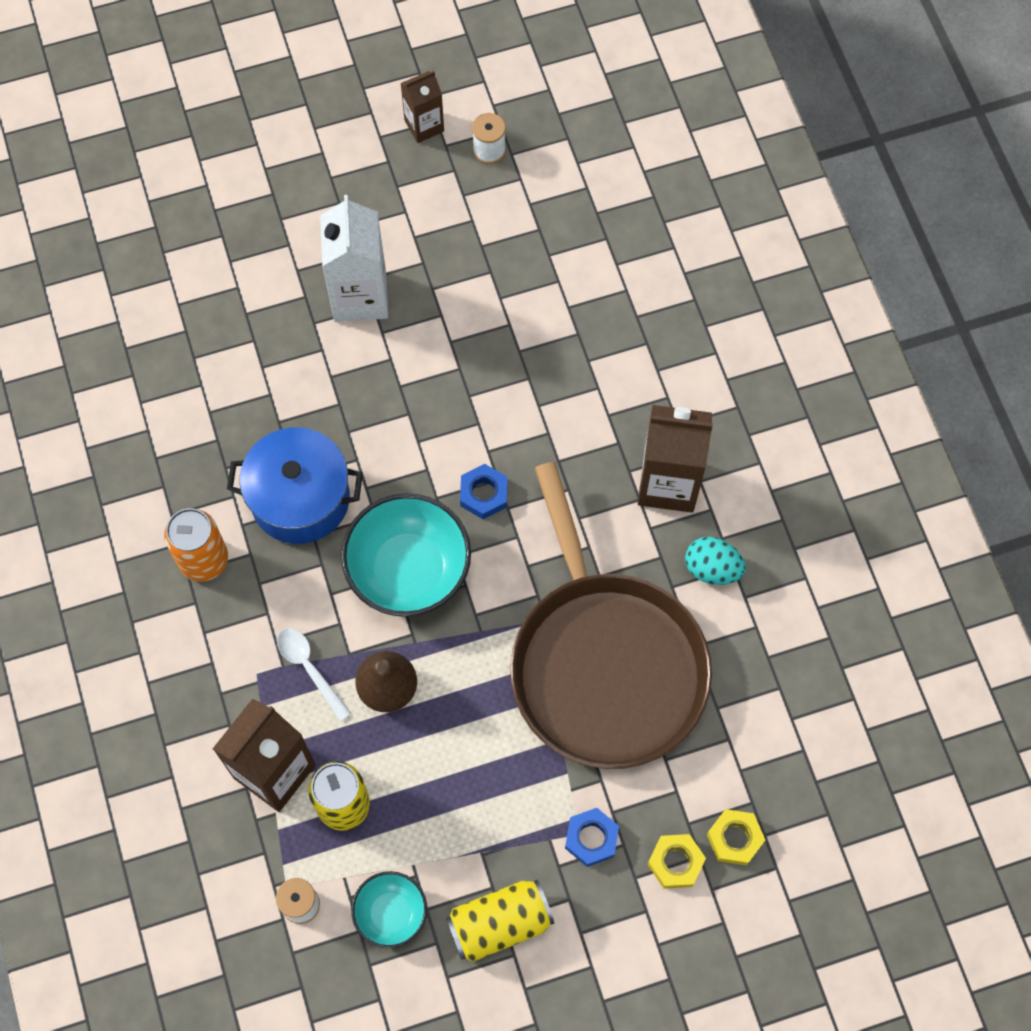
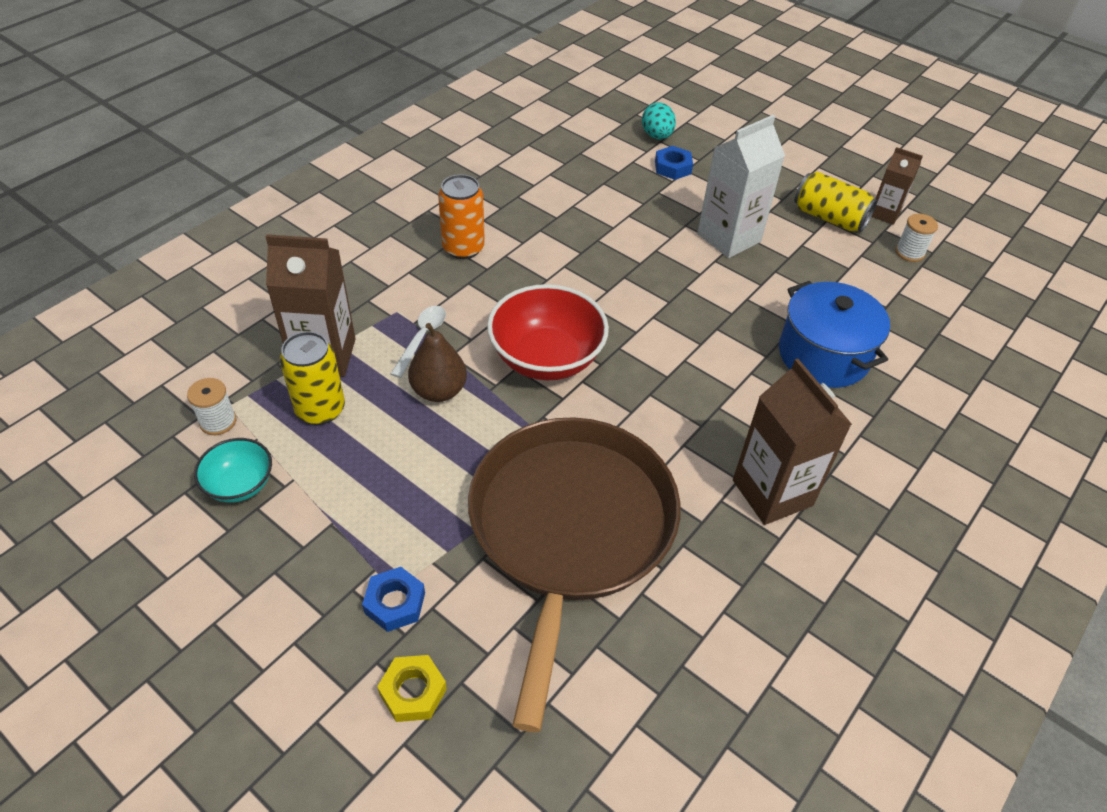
camera: 55 degrees right, 20 degrees down
(300, 498) = (550, 275): blue pot -> blue pot (823, 355)
(408, 570) = (546, 358): turquoise bowl -> red bowl
(484, 494) = (647, 374): blue nut -> blue nut (672, 167)
(499, 923) = (270, 570): yellow can -> yellow can (829, 218)
(605, 664) = (570, 529): brown pan -> brown pan turned 150 degrees clockwise
(712, 569) = (726, 568): turquoise egg -> turquoise egg (657, 136)
(734, 838) = (471, 736): yellow nut -> none

